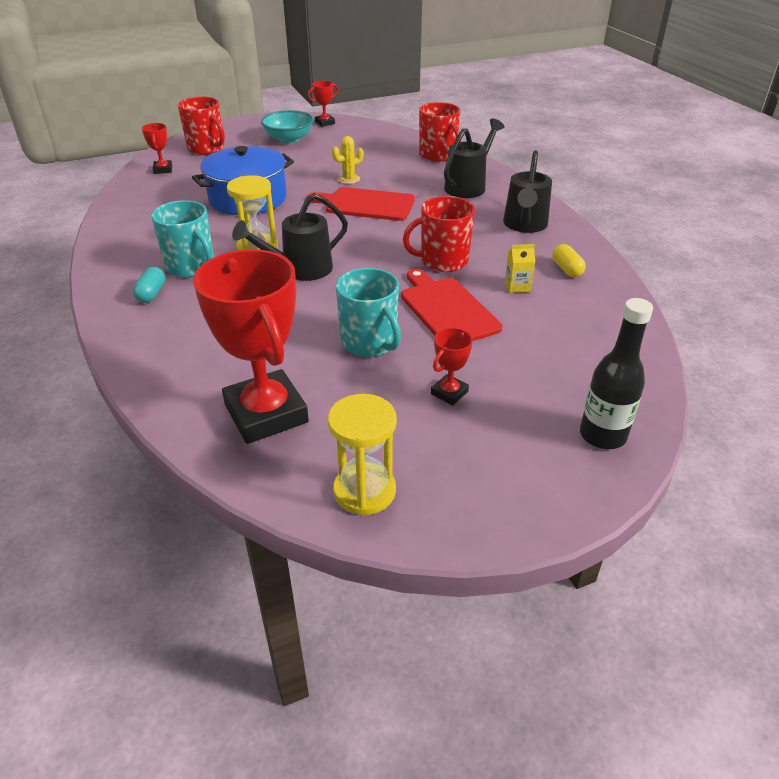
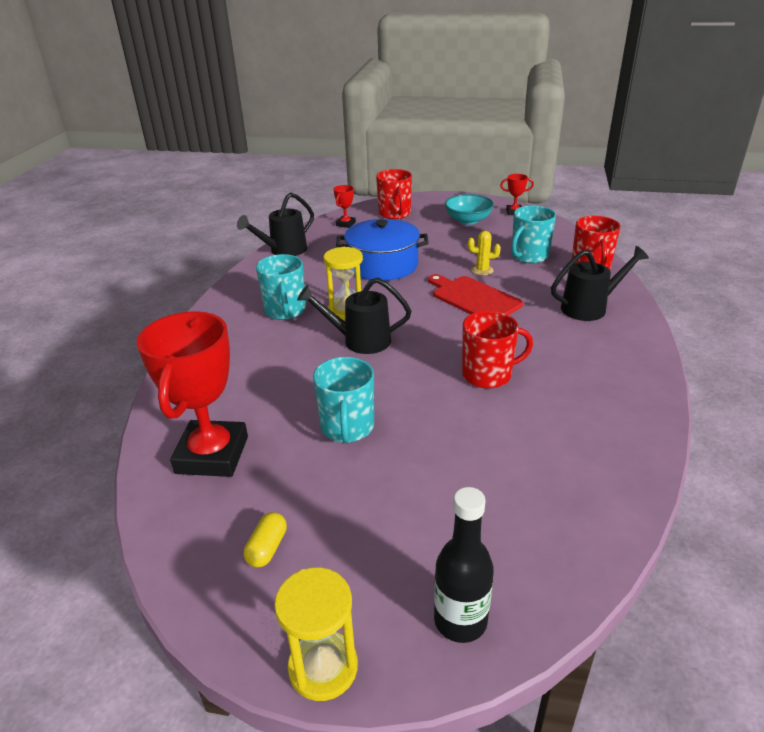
camera: 35 degrees right, 5 degrees down
(152, 293) = (238, 324): turquoise capsule -> none
(364, 491) = (209, 558): yellow hourglass -> yellow hourglass (323, 667)
(377, 157) = (529, 256): none -> turquoise mug
(443, 261) = (488, 375): red mug -> red mug turned 150 degrees clockwise
(447, 309) = (444, 423): red cutting board -> none
(449, 393) = (364, 504): red trophy -> none
(517, 286) = (534, 426): yellow carton -> none
(524, 225) = (607, 366): black watering can -> black watering can (283, 251)
(566, 269) = (606, 428): yellow capsule -> yellow capsule (267, 548)

